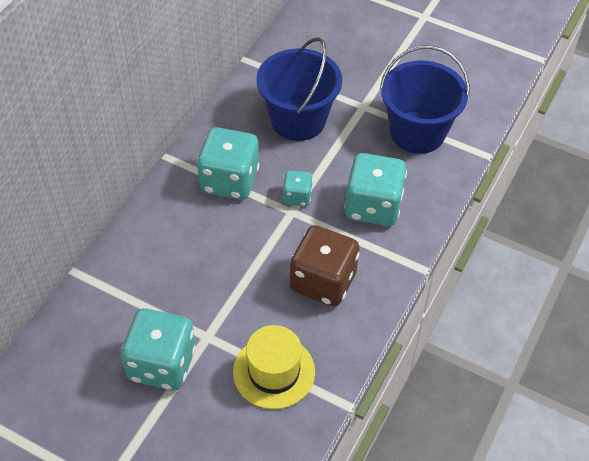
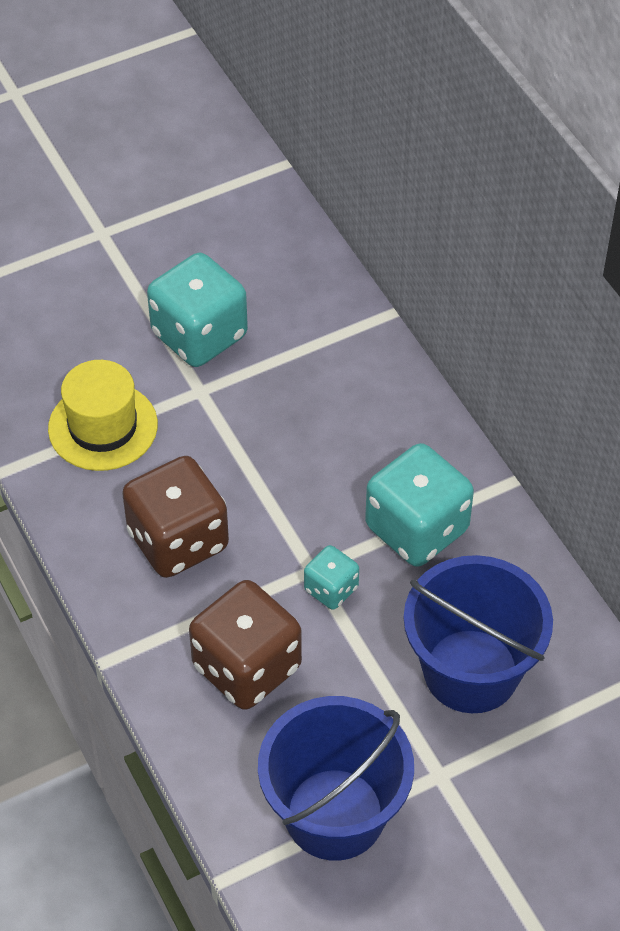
camera: 125 degrees right, 0 degrees up
(373, 206) = (246, 667): turquoise dice -> brown dice

